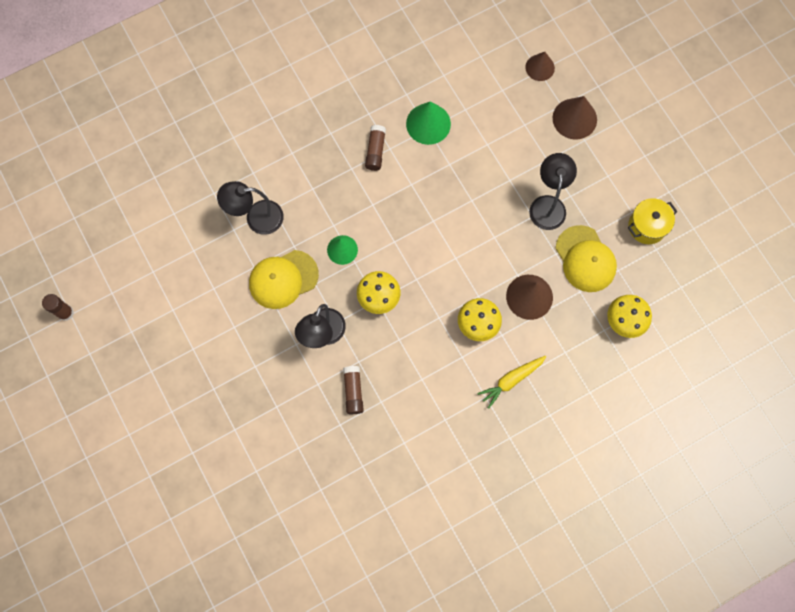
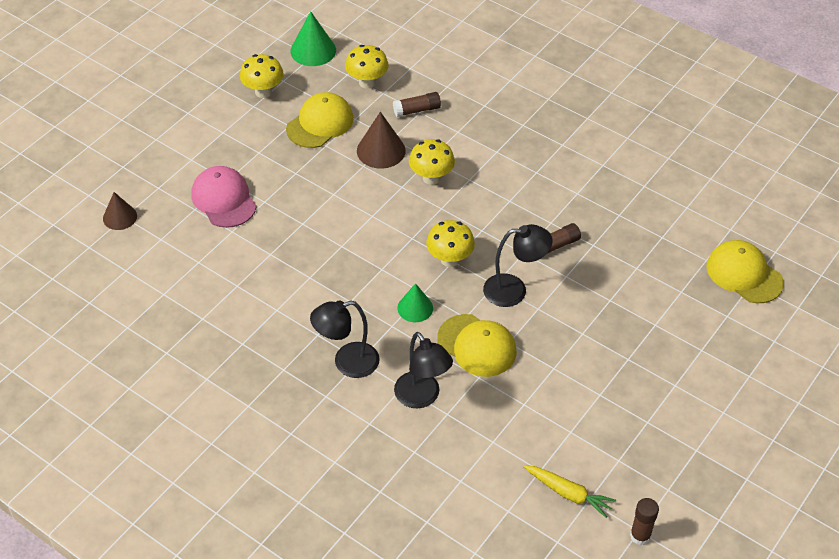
camera: 115 degrees left, 25 degrees down
(247, 537) = (744, 274): none -> yellow cap
(375, 151) = (286, 320): brown glue stick -> brown glue stick (417, 110)
(428, 123) = (230, 287): green cone -> green cone (313, 50)
(511, 380) = (470, 139): yellow carrot -> yellow carrot (568, 493)
(525, 149) = (224, 199): none -> pink cap
(548, 204) = (277, 165): black lamp -> black lamp (347, 363)
(574, 118) = (170, 173): brown cone -> none
(647, 226) = (263, 92): yellow pot -> yellow mushroom

